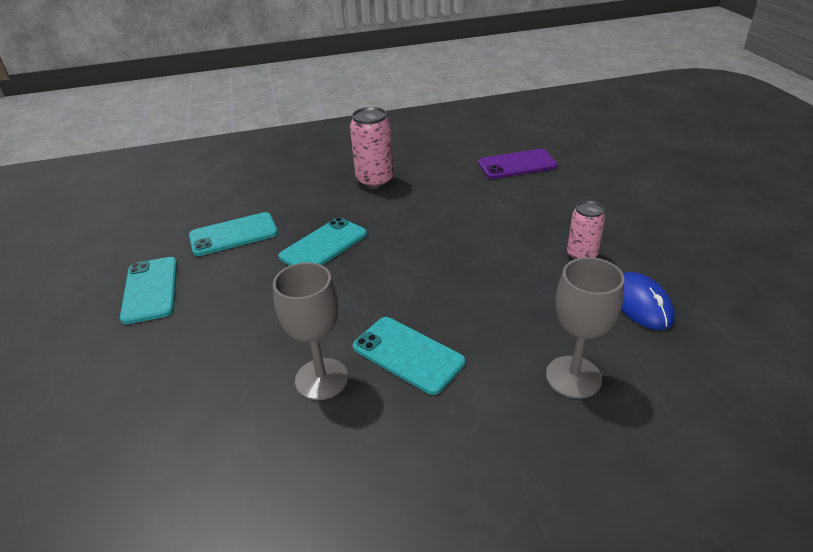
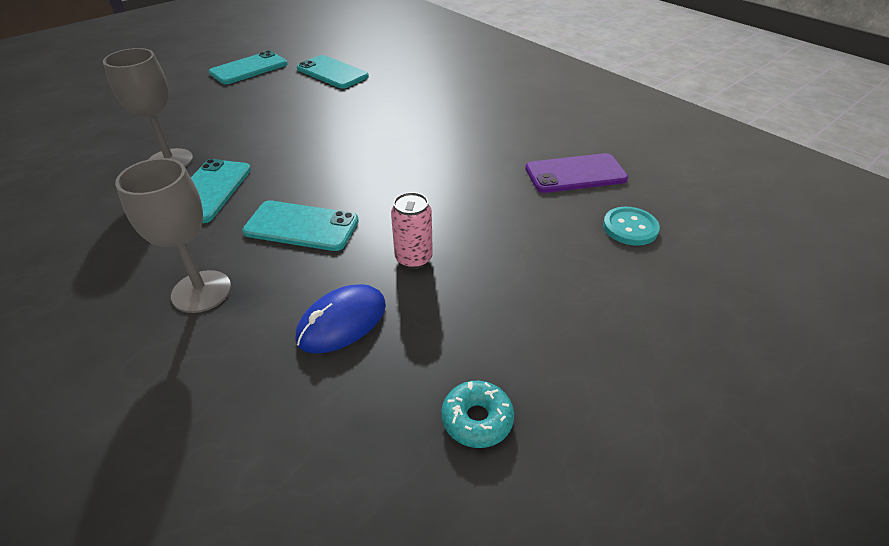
camera: 60 degrees right, 5 degrees up
(323, 245) = (340, 111): turquoise phone -> turquoise phone (301, 226)
(375, 181) = (462, 104): pink can -> none
(517, 165) = (575, 174): purple phone -> purple phone turned 60 degrees counterclockwise
(589, 165) = (630, 228): none -> turquoise button
(747, 268) = (477, 419): none -> turquoise donut

